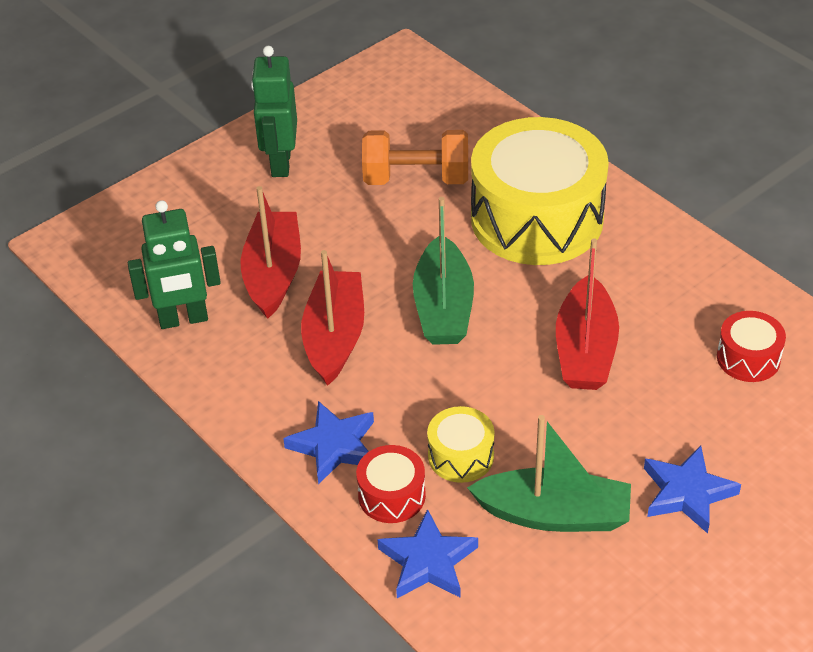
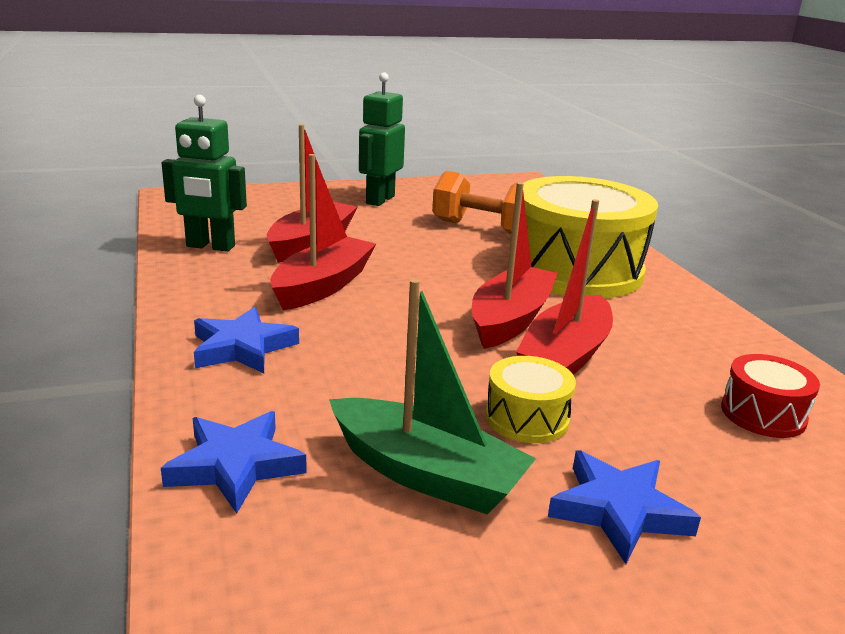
camera: 20 degrees right, 20 degrees down
(391, 495) = (257, 399): red drum -> none
(443, 307) = (441, 294): green boat -> none
(461, 456) = (362, 392): yellow drum -> yellow drum (527, 418)
(519, 319) = (510, 319): none -> red boat

